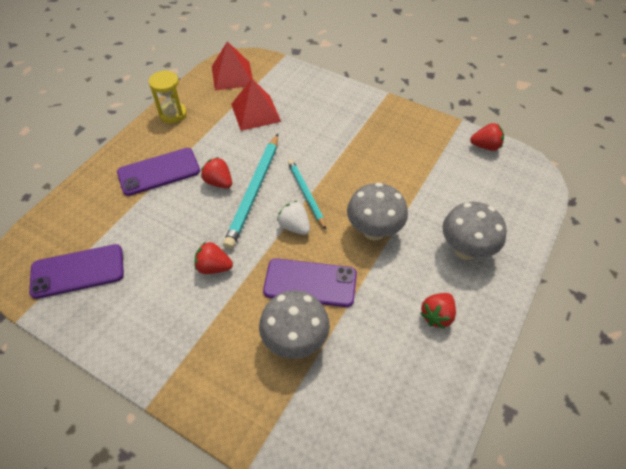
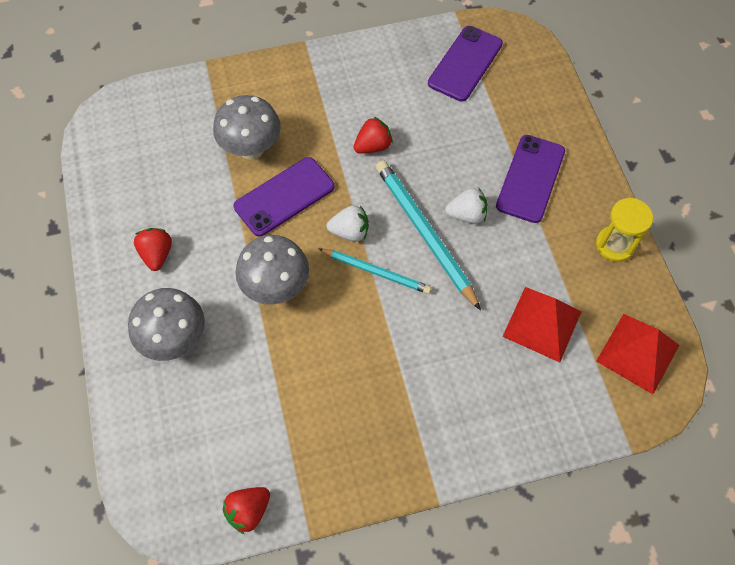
camera: 135 degrees right, 10 degrees up
(219, 182) = (467, 215): red strawberry -> white strawberry

